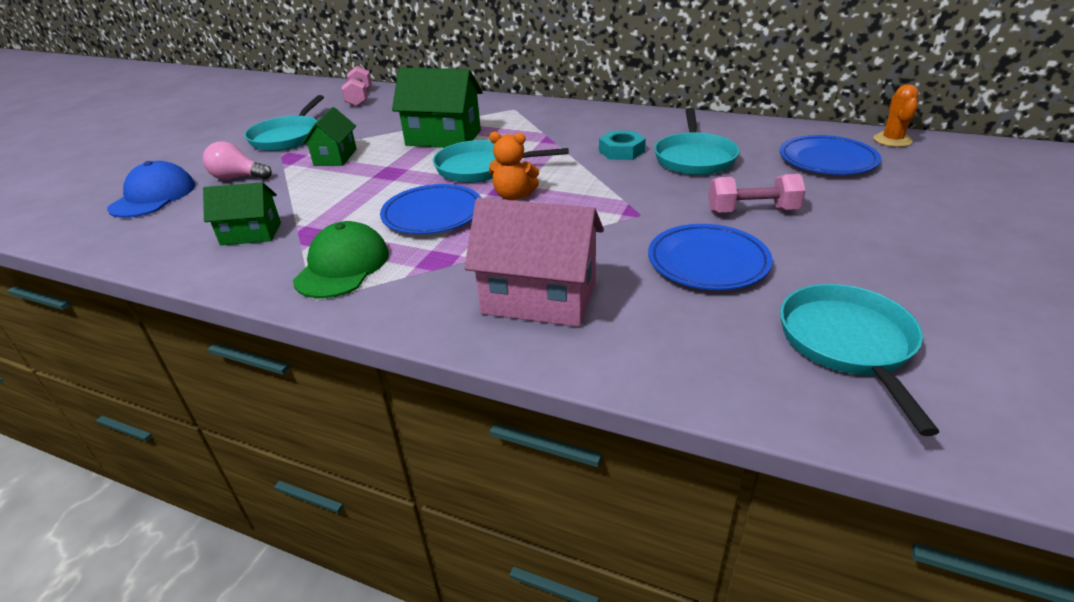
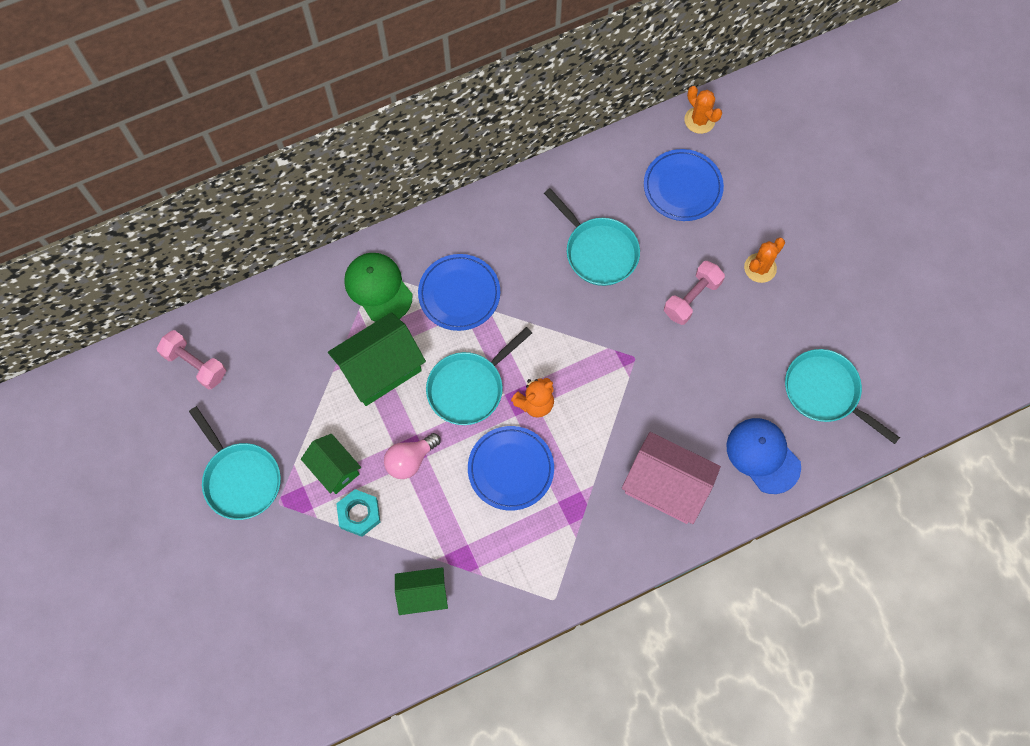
camera: 50 degrees left, 35 degrees up
(153, 196) = (275, 635): blue cap -> blue cap (763, 455)
(238, 178) = (300, 559): pink light bulb -> pink light bulb (410, 460)
(251, 234) = (423, 594): green house -> green house turned 45 degrees clockwise
(342, 266) = (528, 563): green cap -> green cap (378, 288)
(539, 298) = (666, 486): pink house -> pink house turned 60 degrees clockwise
(621, 151) = (540, 280): turquoise nut -> turquoise nut (359, 514)
(708, 262) = (714, 377): blue plate -> blue plate (459, 294)
(862, 226) = (760, 268): none -> orange cactus

